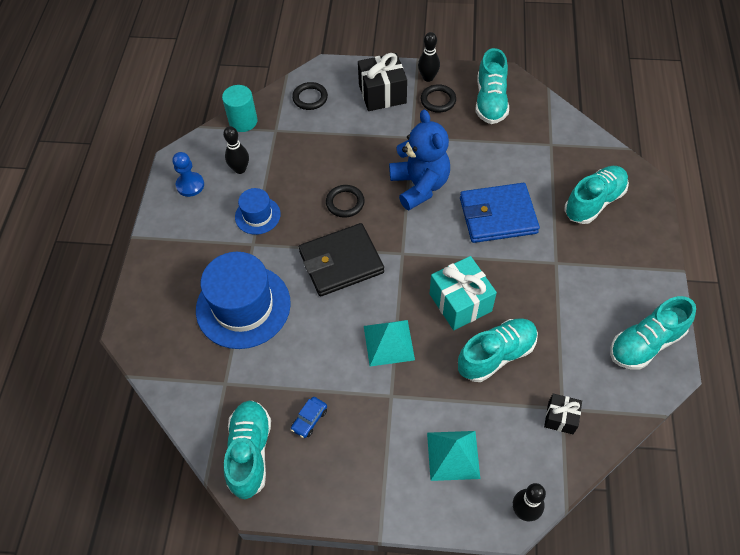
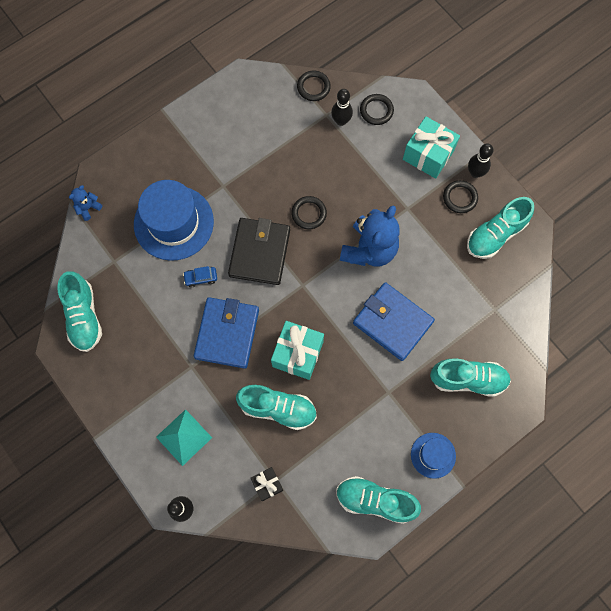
camera: 45 degrees right, 15 degrees up
(151, 365) = (88, 208): none -> blue teddy bear
(190, 185) = (231, 105): blue pawn -> none
(240, 169) = (273, 123): black bowling pin -> black bowling pin (341, 121)
(243, 121) = (313, 87): turquoise cylinder -> black ring
(250, 452) = (84, 317): turquoise shoe -> turquoise shoe turned 120 degrees clockwise
(257, 215) = (247, 168): blue hat -> blue hat (433, 455)
(309, 419) = (133, 332): blue car -> blue car (201, 278)
(341, 262) = (259, 252): black wallet -> black wallet turned 75 degrees clockwise
(382, 94) = (428, 155): black gift -> turquoise gift
(388, 342) = (227, 333): turquoise pyramid -> blue wallet

